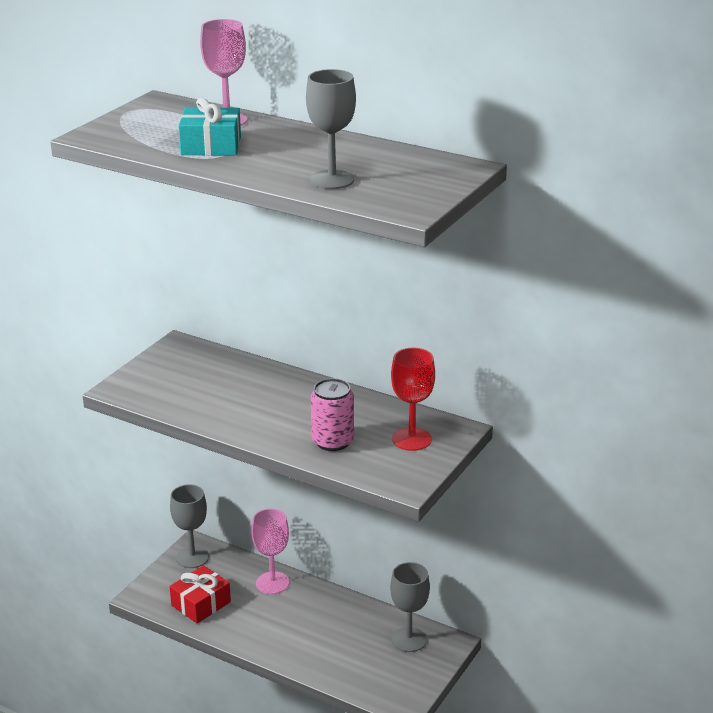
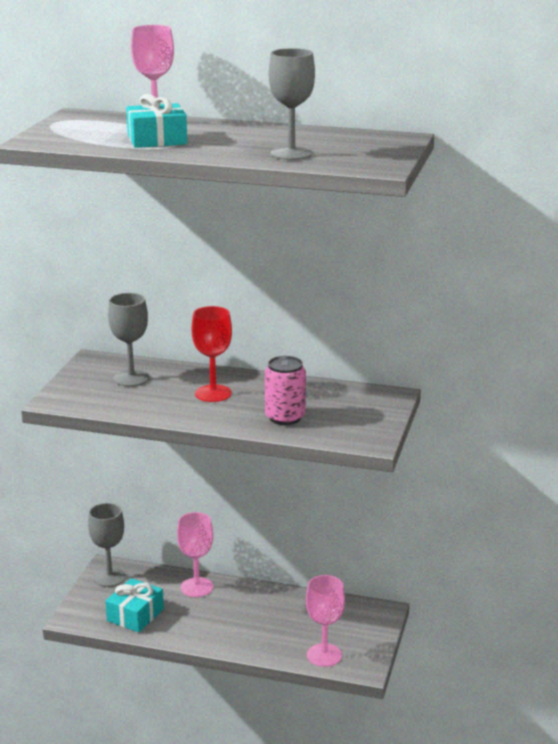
camera: 15 degrees left, 5 degrees down
(201, 603) = (135, 615): red gift -> turquoise gift
(368, 682) = (324, 655): none -> pink goblet
(409, 639) = (345, 614): grey goblet -> grey goblet (131, 378)
(411, 439) = (355, 407): red goblet -> red goblet (213, 393)

